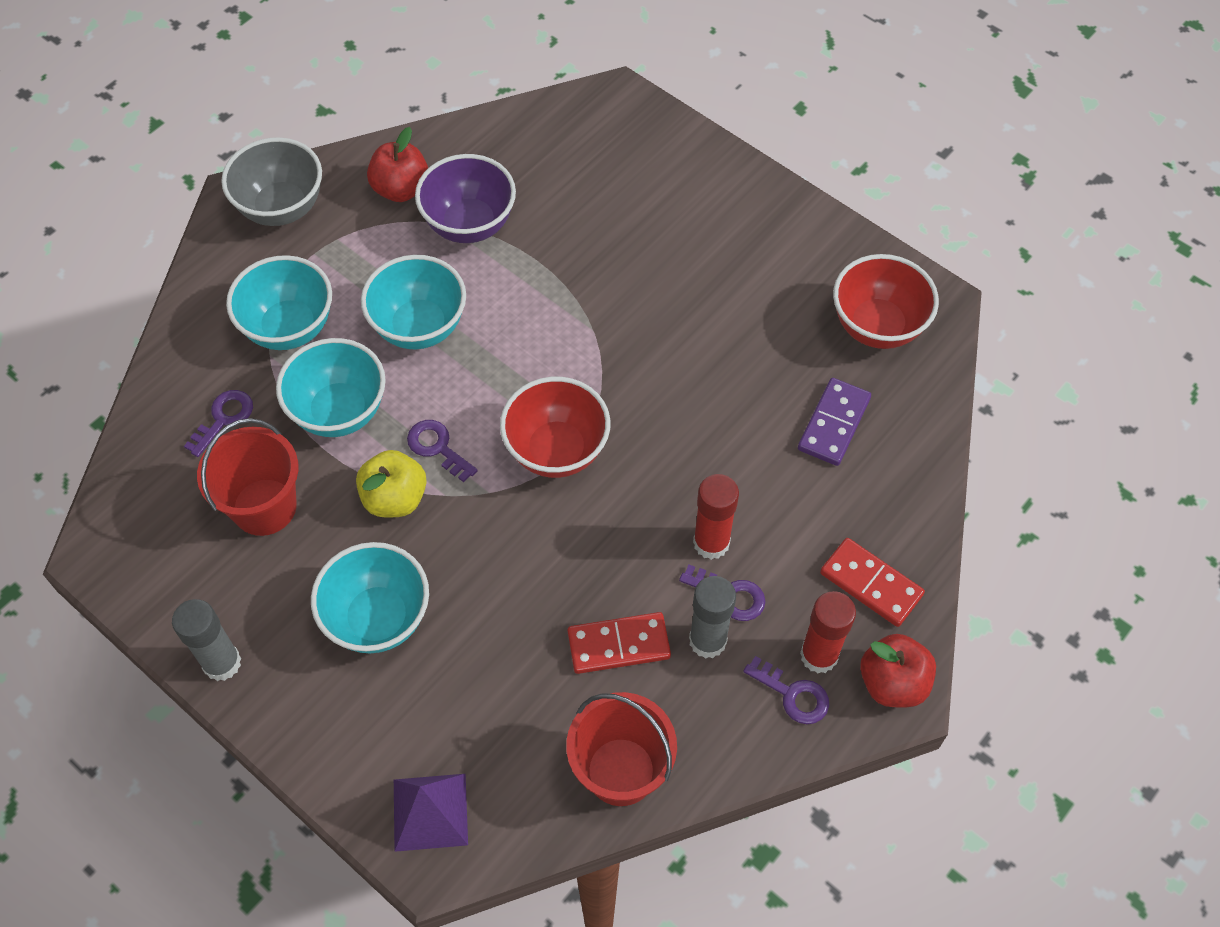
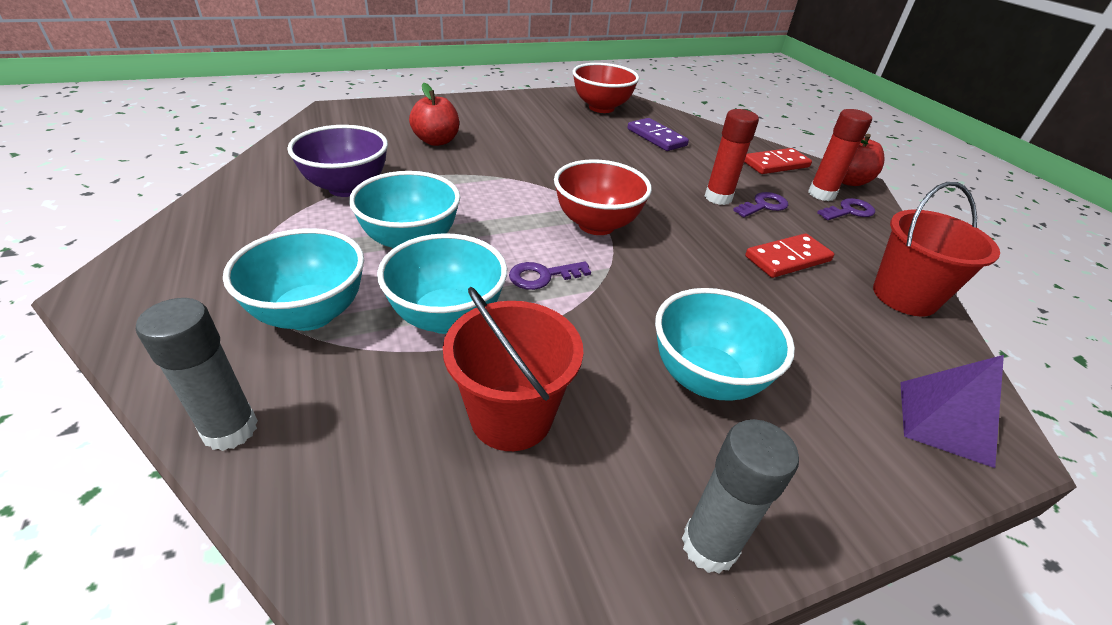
camera: 65 degrees left, 20 degrees down
(224, 419) = (361, 407): purple key -> none
(281, 208) = (166, 267): grey bowl -> none
(395, 498) = (576, 318): yellow apple -> none
(401, 189) = (262, 202): red apple -> red apple (436, 141)
(618, 644) = (787, 259): red domino -> red domino turned 45 degrees clockwise
(707, 640) = (797, 224): grey glue stick -> grey glue stick (230, 429)

